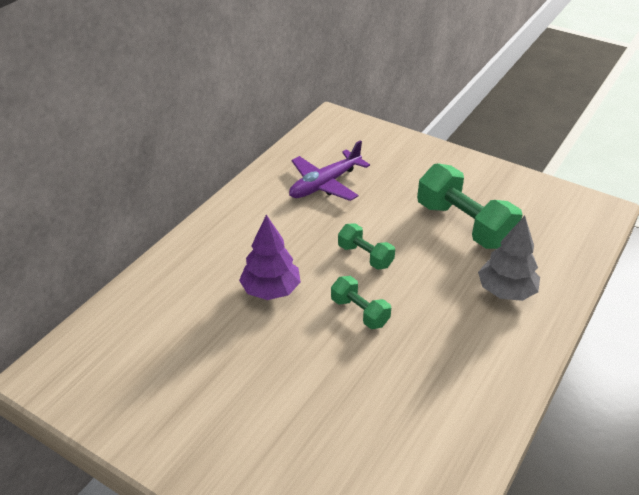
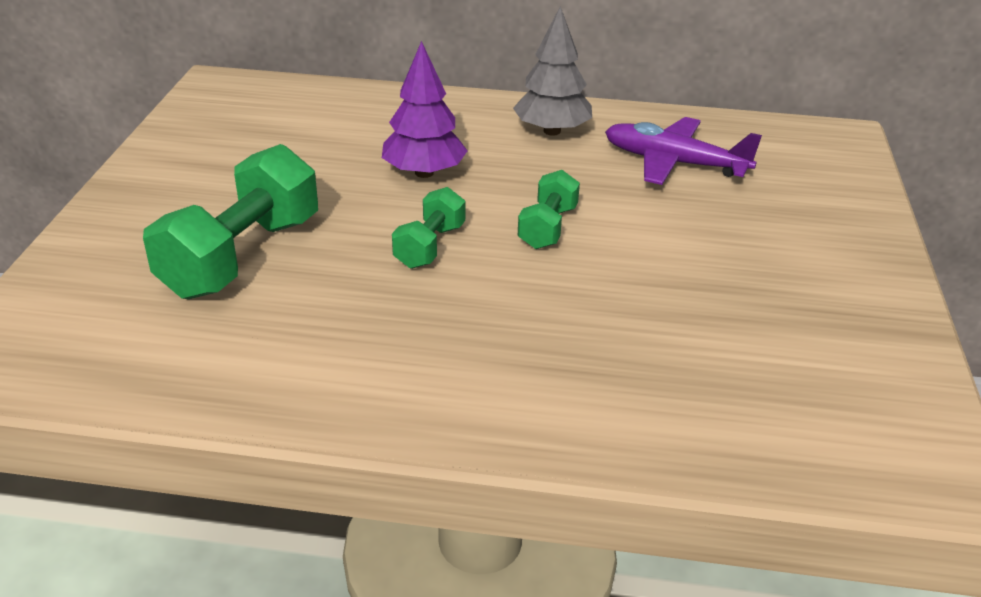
camera: 65 degrees right, 5 degrees down
(464, 225) = (707, 305): green dumbbell -> green dumbbell (241, 256)
(506, 291) = (578, 377): grey tree -> grey tree (552, 131)

